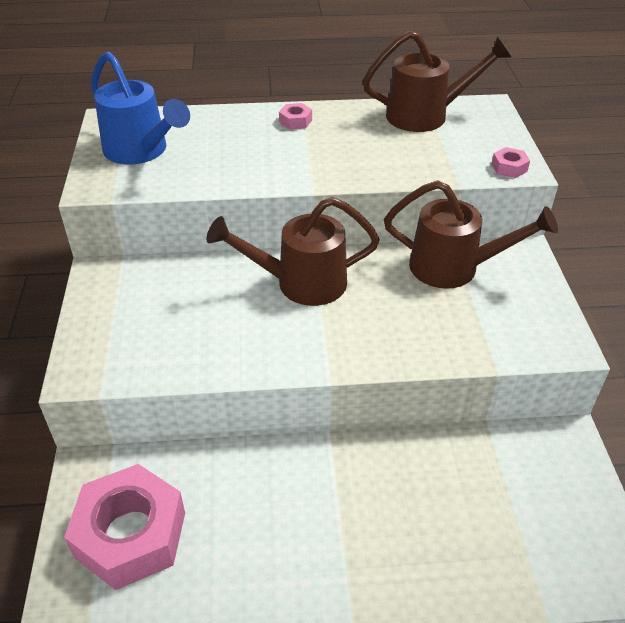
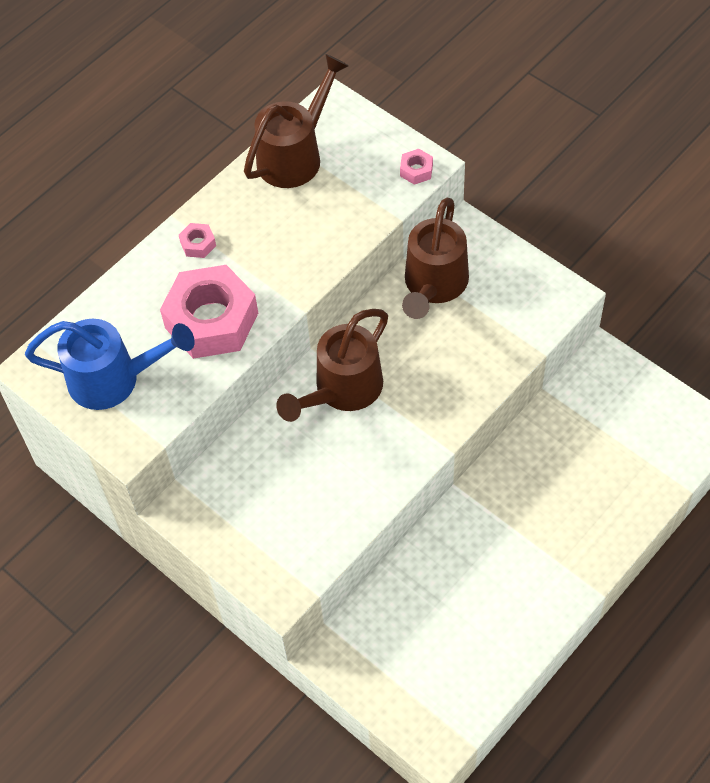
camera: 40 degrees left, 15 degrees up
(131, 535) = (413, 663): pink nut -> pink nut (211, 320)
(454, 268) = (433, 285): brown watering can -> brown watering can turned 135 degrees clockwise

